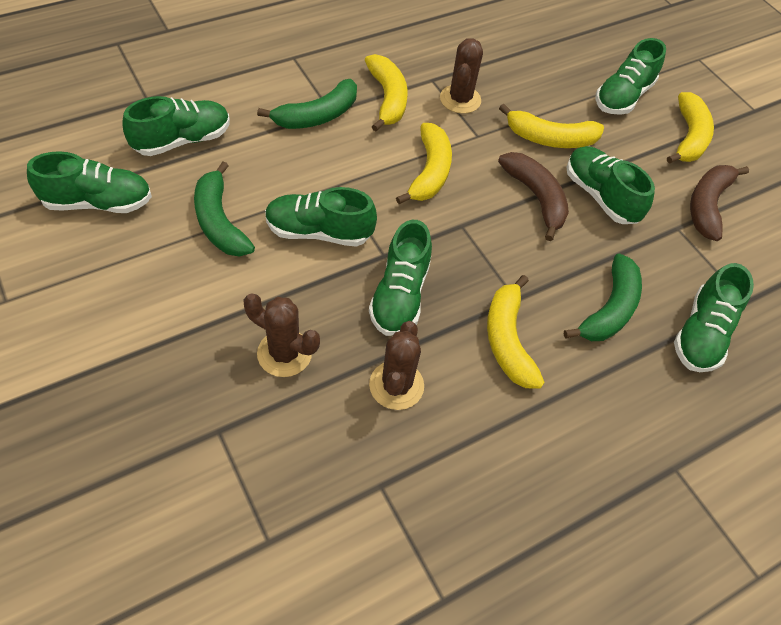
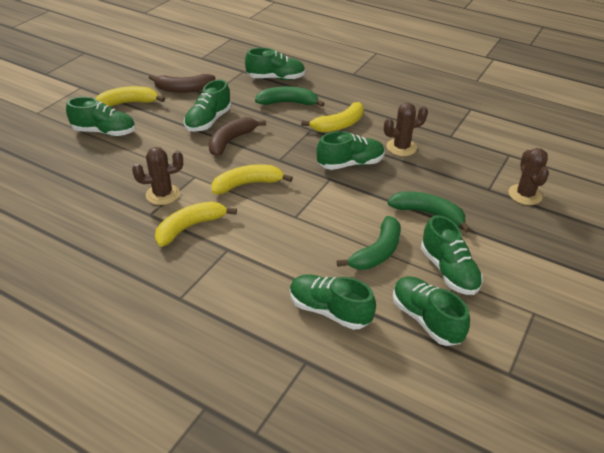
camera: 115 degrees left, 15 degrees down
(284, 353) = (427, 187): brown cactus -> brown cactus (525, 195)
(317, 116) = (239, 253): green banana -> green banana (428, 214)
(319, 232) = (340, 208): green shoe -> green shoe (448, 271)
(550, 138) = (172, 148): yellow banana -> none

